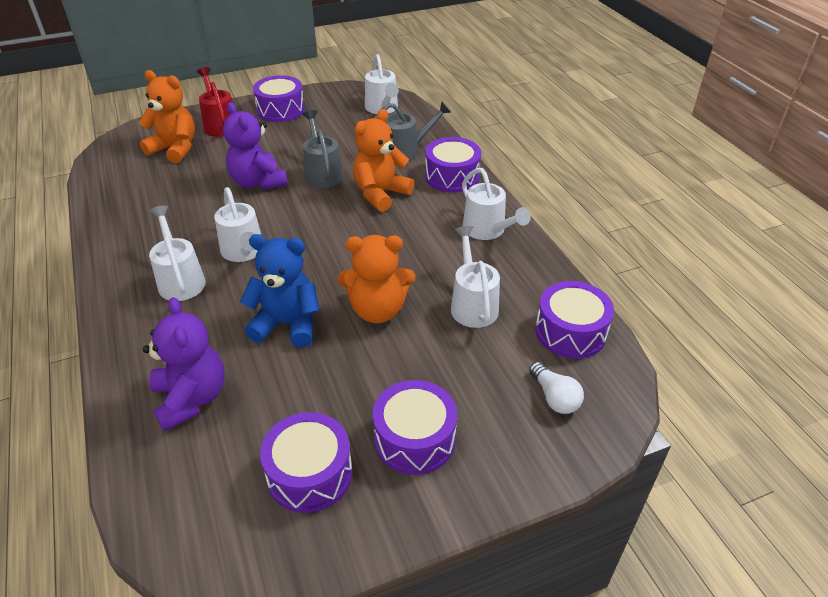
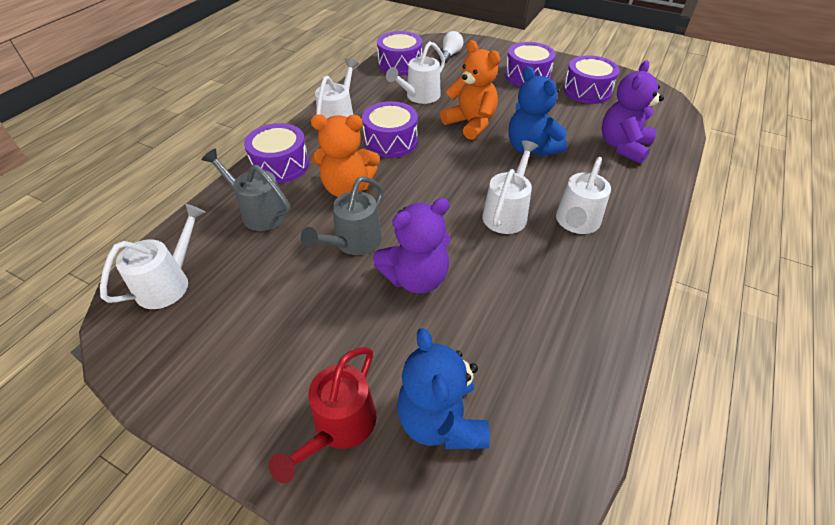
camera: 130 degrees left, 5 degrees up
(175, 149) = (441, 420): orange teddy bear -> blue teddy bear
(258, 182) = (416, 278): purple teddy bear -> purple teddy bear turned 45 degrees clockwise
(280, 110) = (243, 387): purple drum -> purple drum (391, 141)

